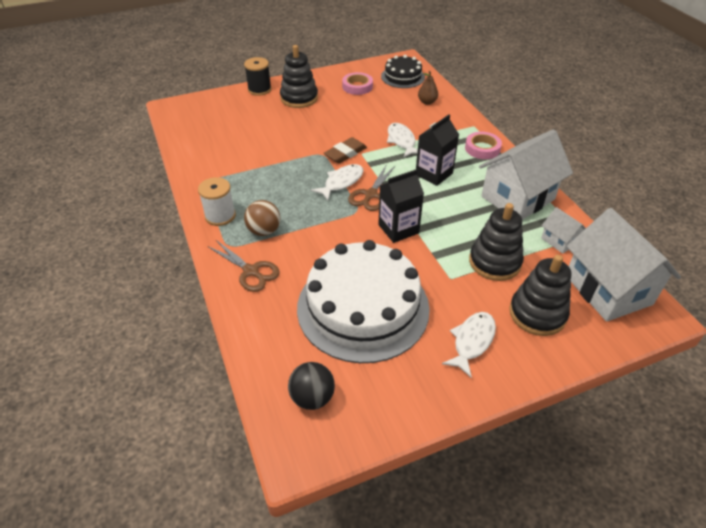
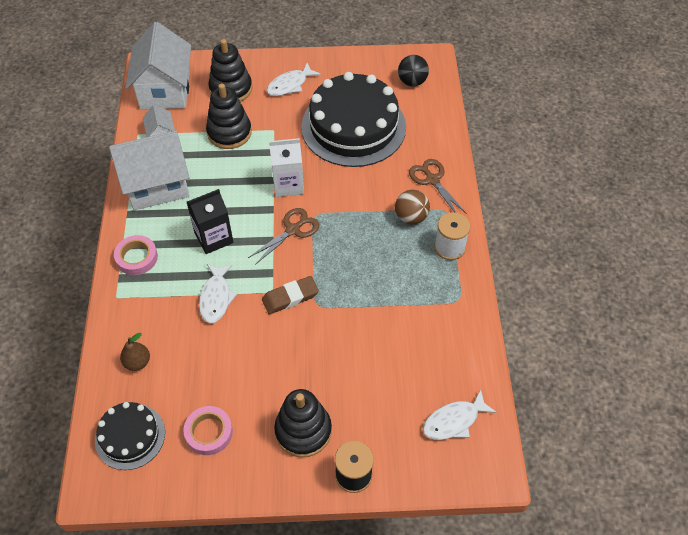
camera: 160 degrees left, 10 degrees up
(341, 182) = (314, 255): white fish -> white fish (454, 421)
(363, 307) = (353, 126): white cake -> black cake
(398, 229) = (288, 184): black carton -> white carton

